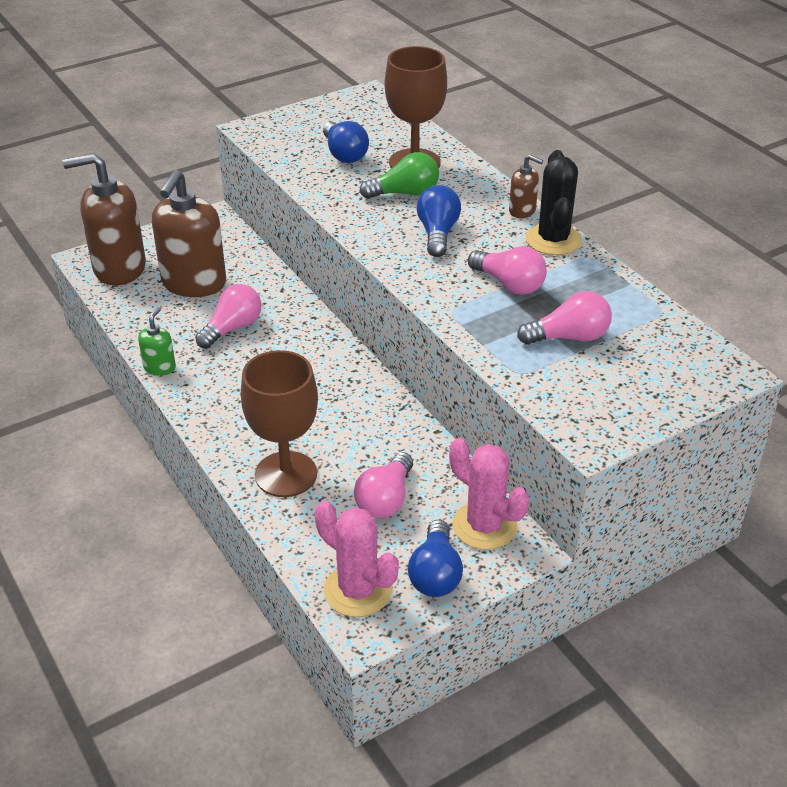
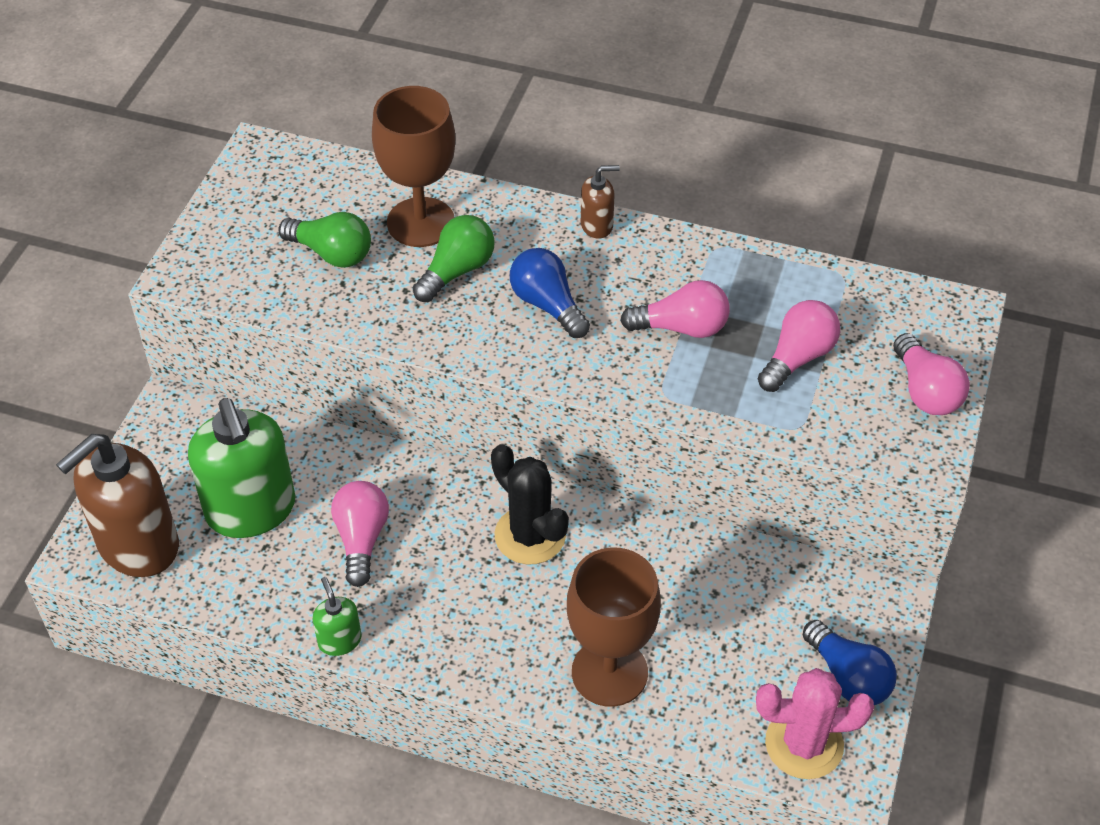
camera: 40 degrees left, 10 degrees up
(194, 283) = (251, 510): brown soap dispenser -> green soap dispenser
(344, 154) = (331, 253): blue light bulb -> green light bulb
(385, 499) = (727, 632): pink light bulb -> pink light bulb (925, 391)
(484, 526) = (837, 597): pink cactus -> none
(553, 240) = (664, 246): black cactus -> black cactus (530, 535)

